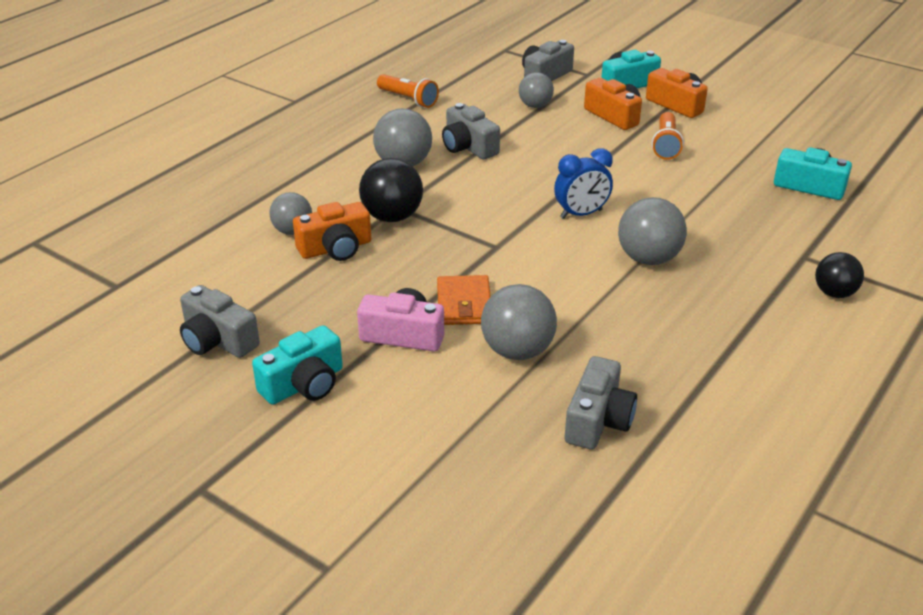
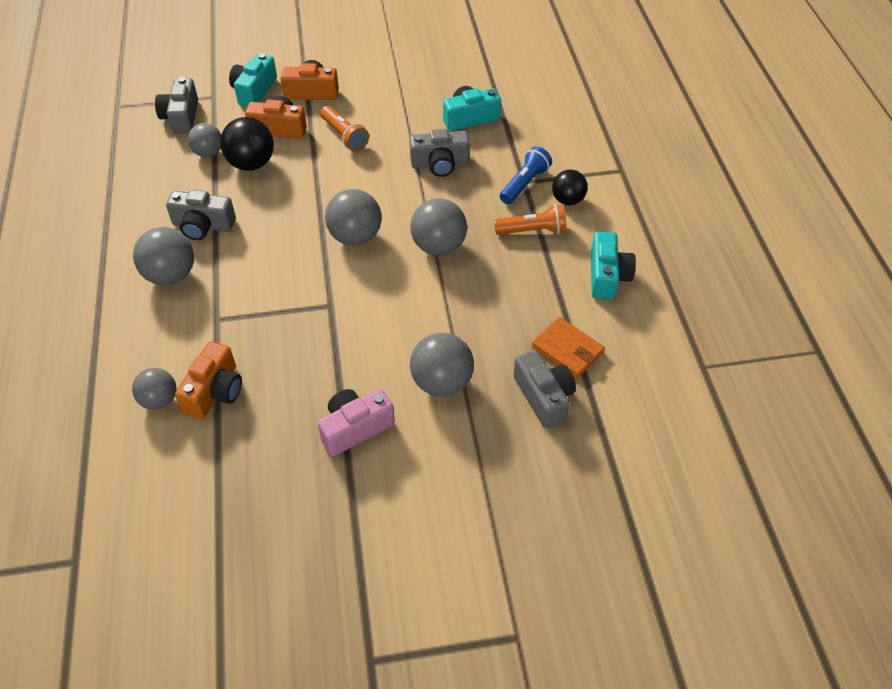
camera: 45 degrees left, 15 degrees up
(217, 340) = (227, 540): grey camera -> grey camera (440, 164)
(304, 384) = (337, 522): turquoise camera -> turquoise camera (607, 276)
(392, 217) = (223, 332): black ball -> black ball (251, 164)
(408, 99) = (95, 206): orange flashlight -> orange flashlight (532, 230)
(464, 304) = (365, 371): orange wallet -> orange wallet (567, 350)
(581, 214) = (355, 237): blue clock -> grey ball
(802, 258) = (524, 184): none -> blue flashlight

